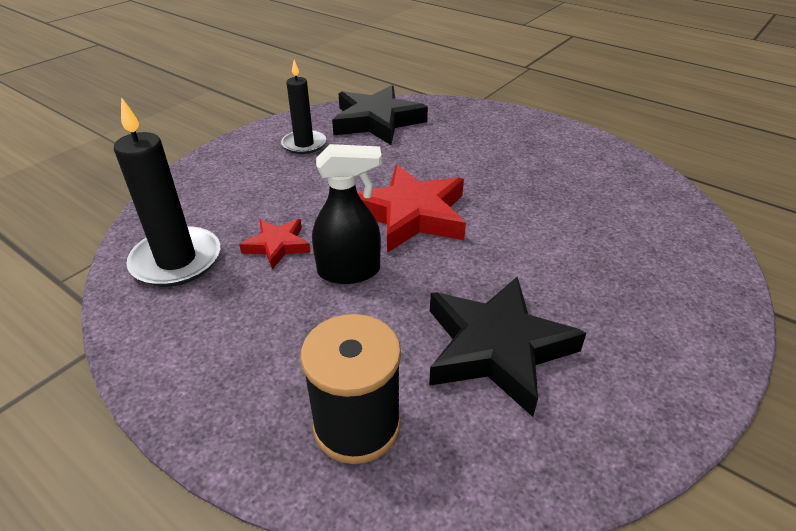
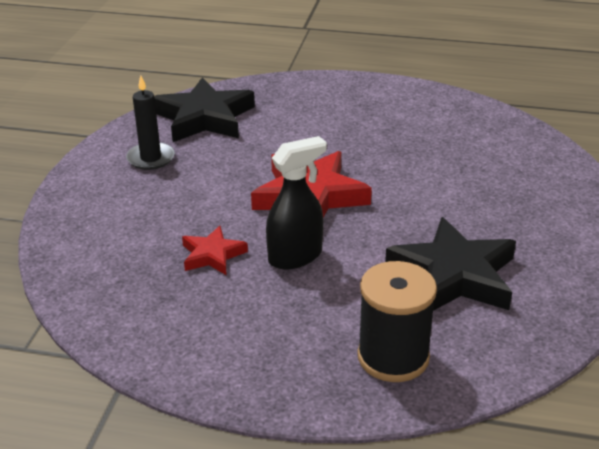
camera: 25 degrees left, 5 degrees down
(176, 260) = (129, 294): black candle -> none

